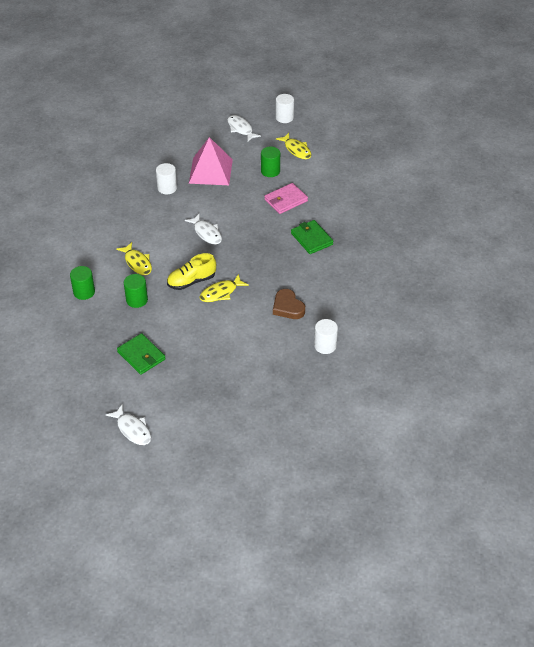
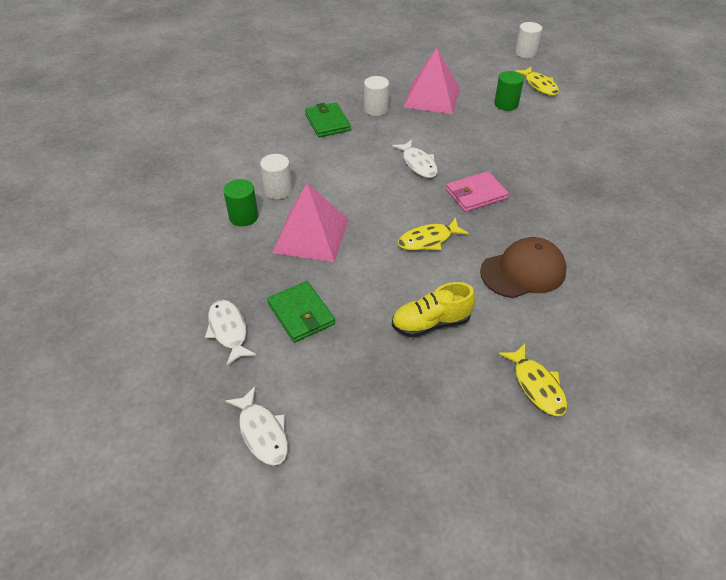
camera: 10 degrees right, 0 degrees up
(137, 263) = (322, 189): yellow fish -> yellow fish (537, 386)
(137, 300) = (311, 235): green cylinder -> pink pyramid
(191, 281) = (390, 220): yellow shoe -> yellow shoe (431, 323)
(240, 129) = (472, 59): white fish -> white fish (228, 331)
(286, 200) = (524, 137): pink wallet -> pink wallet (476, 194)
(288, 307) = (523, 271): brown heart -> brown cap
(312, 239) = (559, 186): green wallet -> green wallet (327, 122)
(325, 345) = (580, 336): white cylinder -> white cylinder (278, 190)

